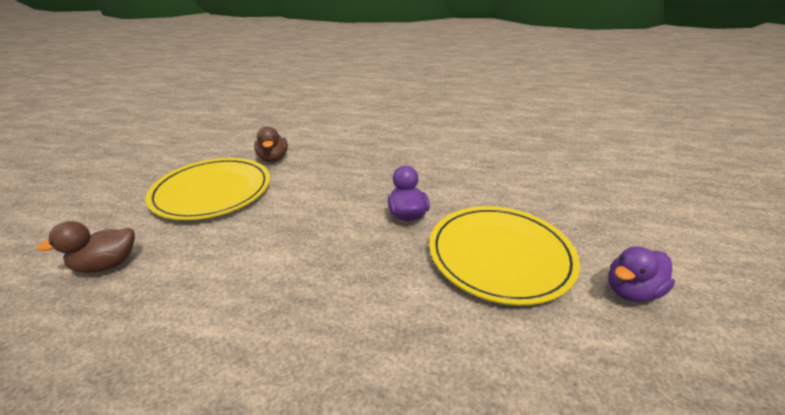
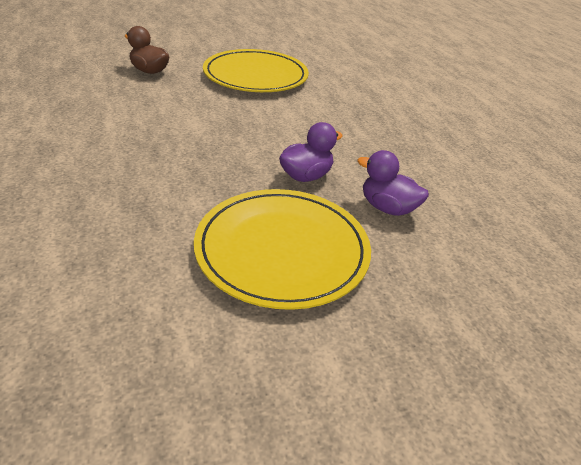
camera: 60 degrees right, 5 degrees up
(273, 159) = (330, 84): brown duck -> none
(631, 291) = (286, 373): purple duck -> purple duck (387, 208)

